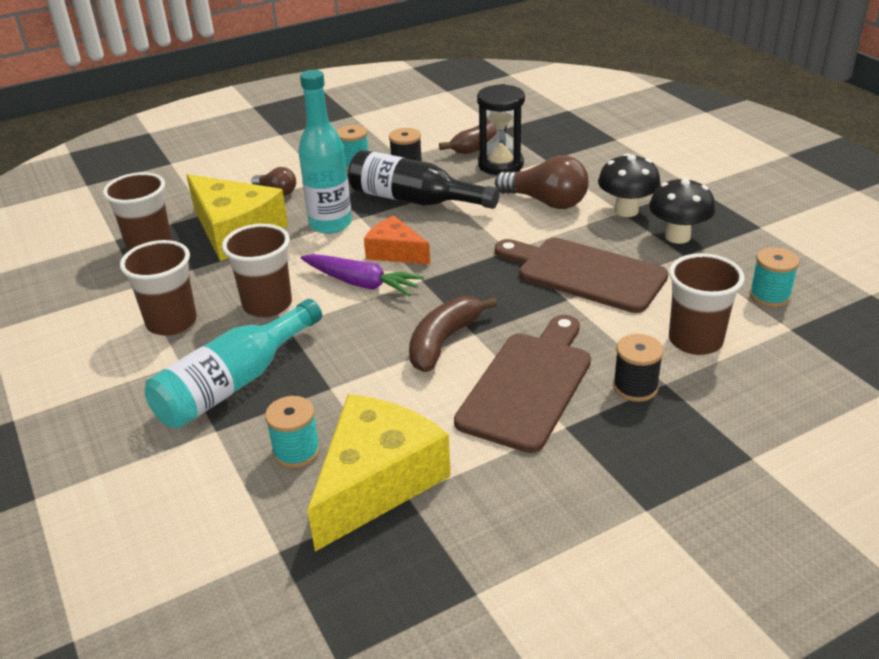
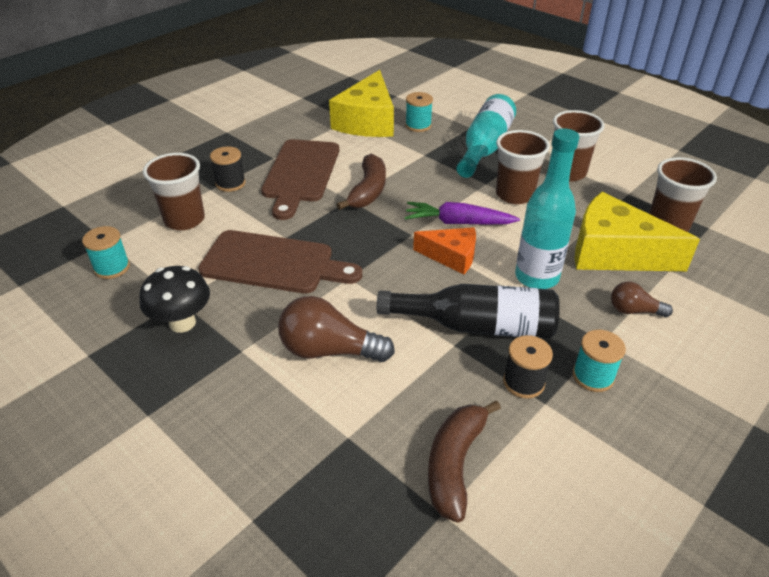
camera: 160 degrees right, 5 degrees up
(500, 165) = (407, 412): black hourglass -> none
(626, 211) = (236, 352): black mushroom -> none

